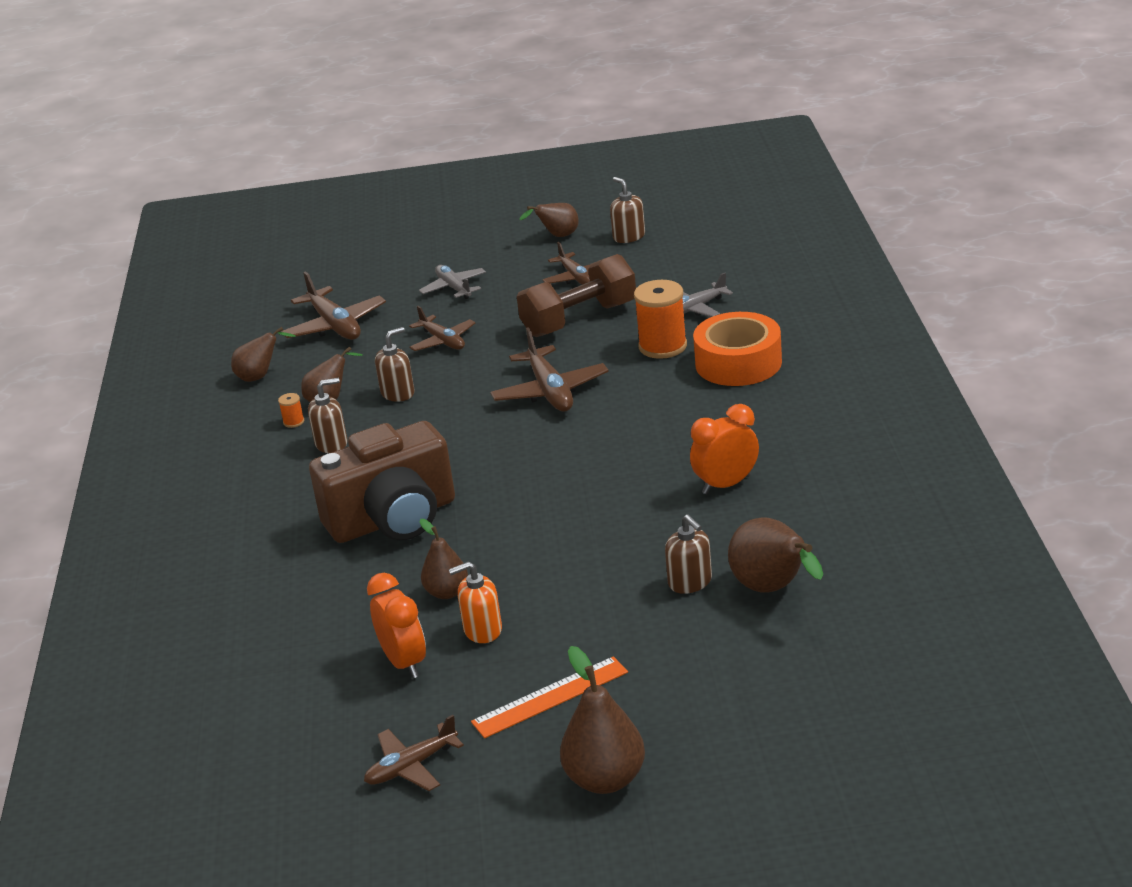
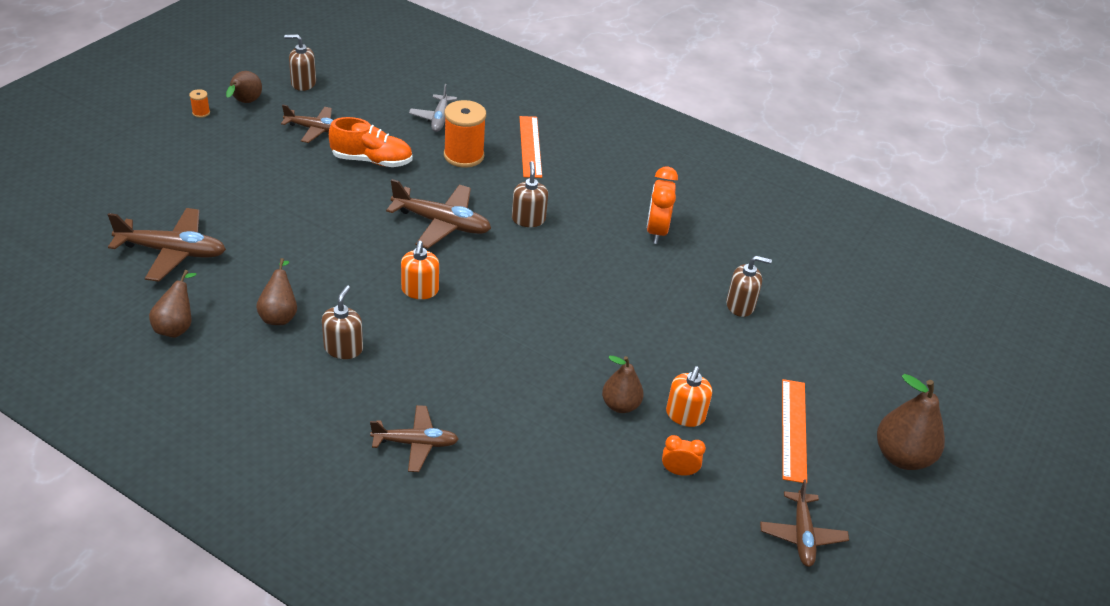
camera: 60 degrees left, 10 degrees up
(293, 422) = (278, 348): orange spool -> orange spool (201, 113)
(393, 519) = (494, 377): brown camera -> none
(398, 393) = (328, 281): brown soap dispenser -> brown soap dispenser (528, 219)
(404, 662) = (678, 471): orange clock -> orange clock, size x0.59
(443, 341) = (293, 223): brown plane -> brown plane (416, 443)
(448, 432) = (420, 290): none -> orange soap dispenser
(454, 288) = (227, 176): grey plane -> none
(579, 319) = (372, 160): brown dumbbell -> orange shoe
(738, 363) = (530, 146): orange tape -> orange ruler
(773, 589) = (786, 283): brown pear -> none

